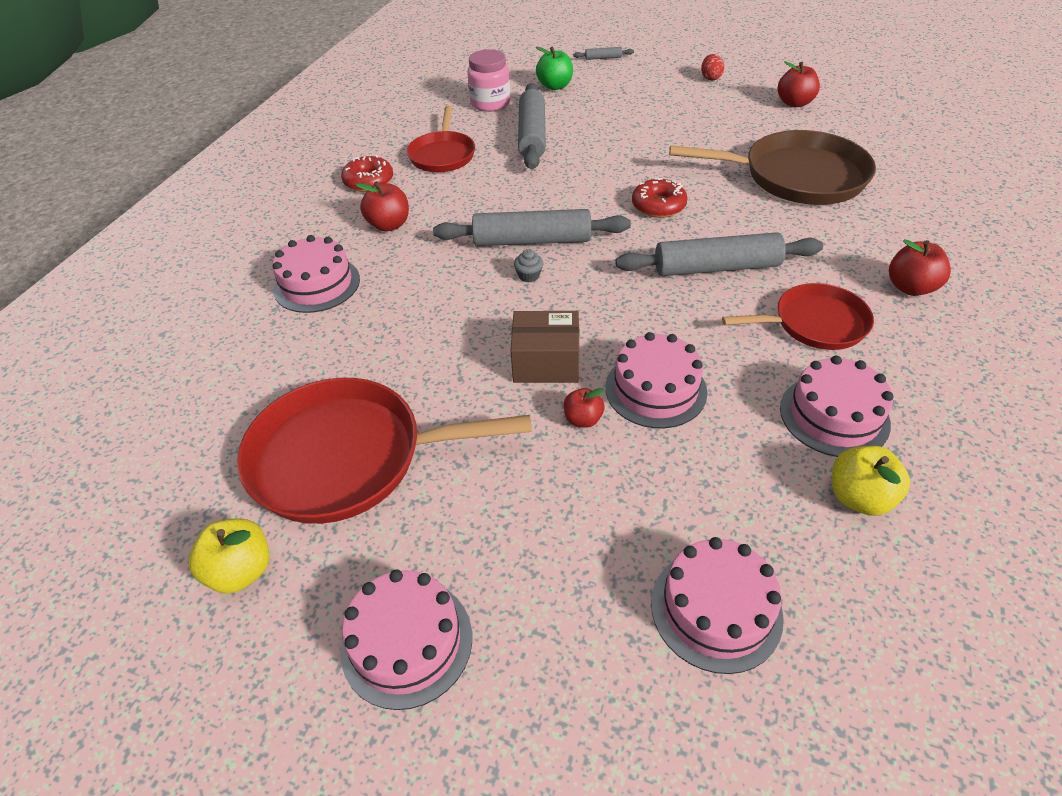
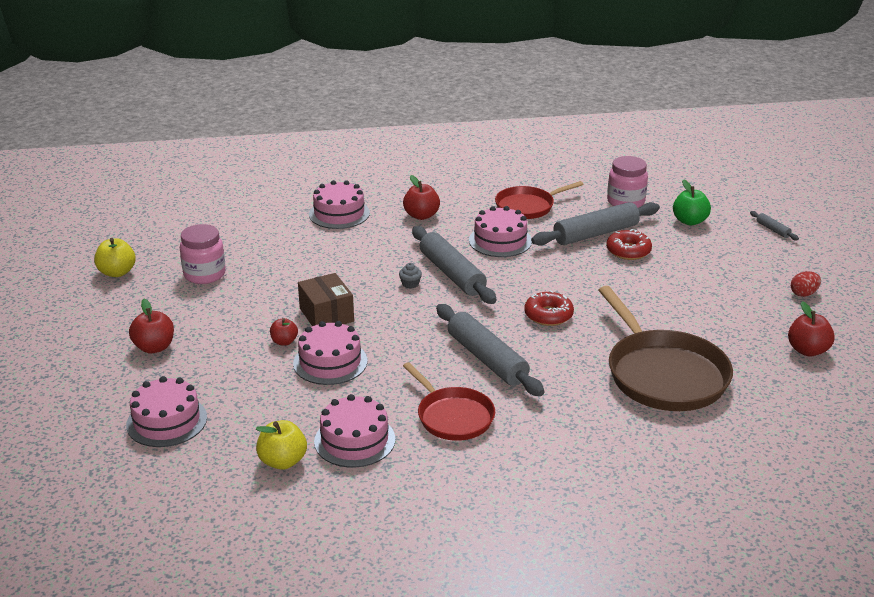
camera: 60 degrees right, 15 degrees down
(346, 458) = (204, 274): red pan -> pink jar
(369, 181) = (465, 191): red donut -> red donut (628, 251)
(406, 642) = (100, 331): pink cake -> pink cake (500, 241)
(910, 287) = (541, 458): red apple -> red apple (154, 347)

